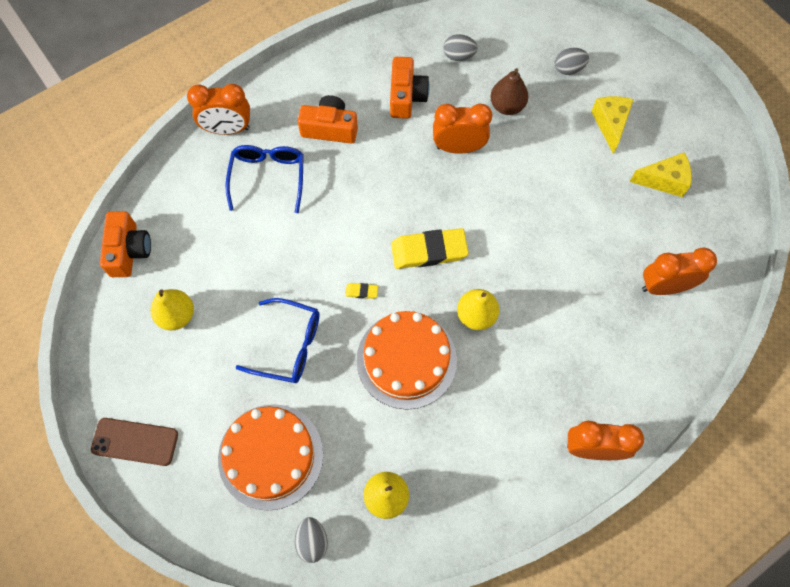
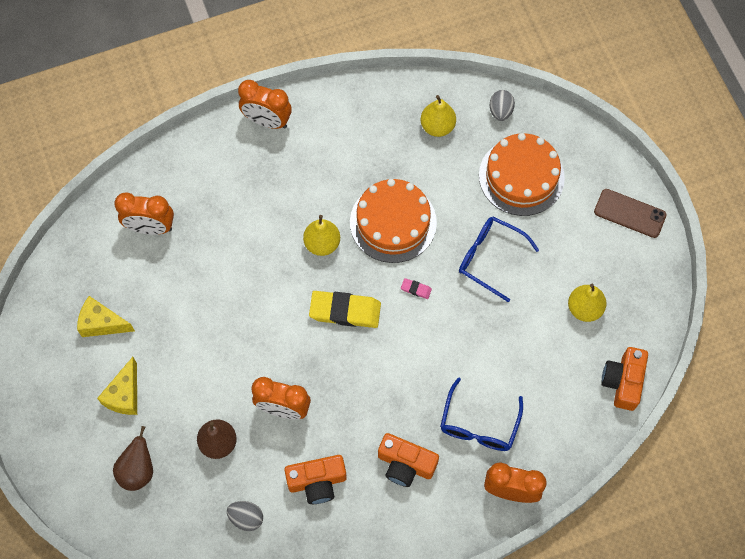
camera: 165 degrees left, 0 degrees up
(361, 291) = (416, 289): yellow eraser -> pink eraser
(406, 96) = (317, 482): orange camera -> orange camera turned 120 degrees counterclockwise
(568, 69) = (138, 470): grey egg -> brown pear

